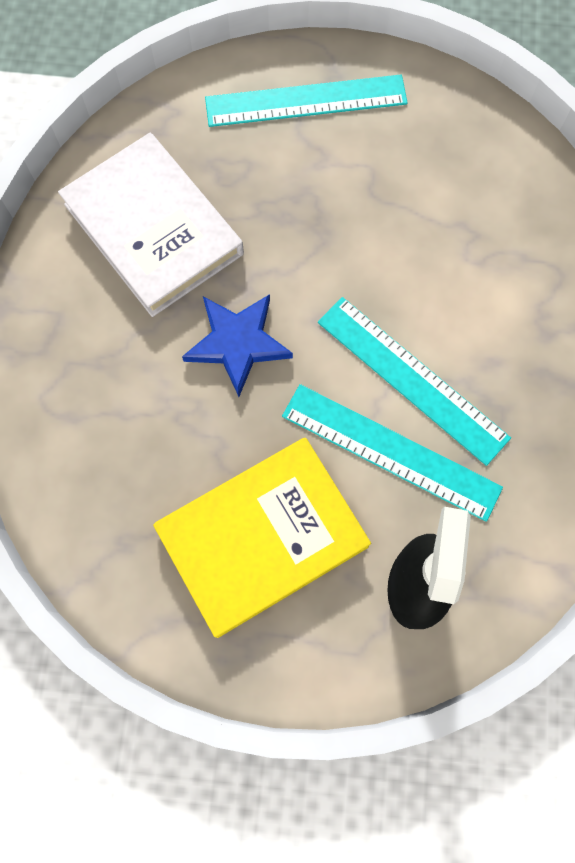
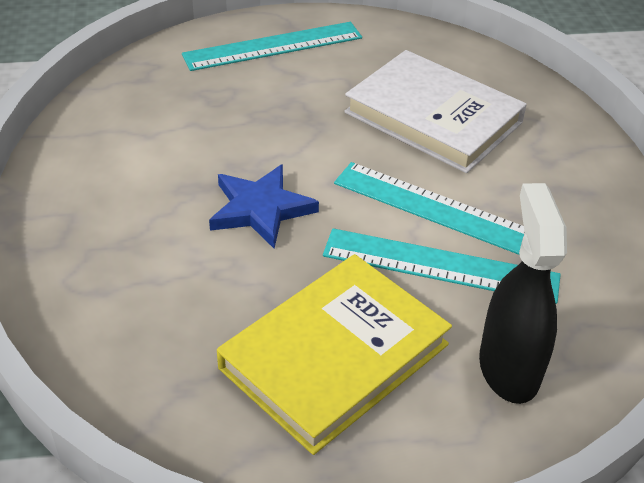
camera: 15 degrees left, 30 degrees down
(153, 229) = (155, 142): white book -> white book (433, 117)

